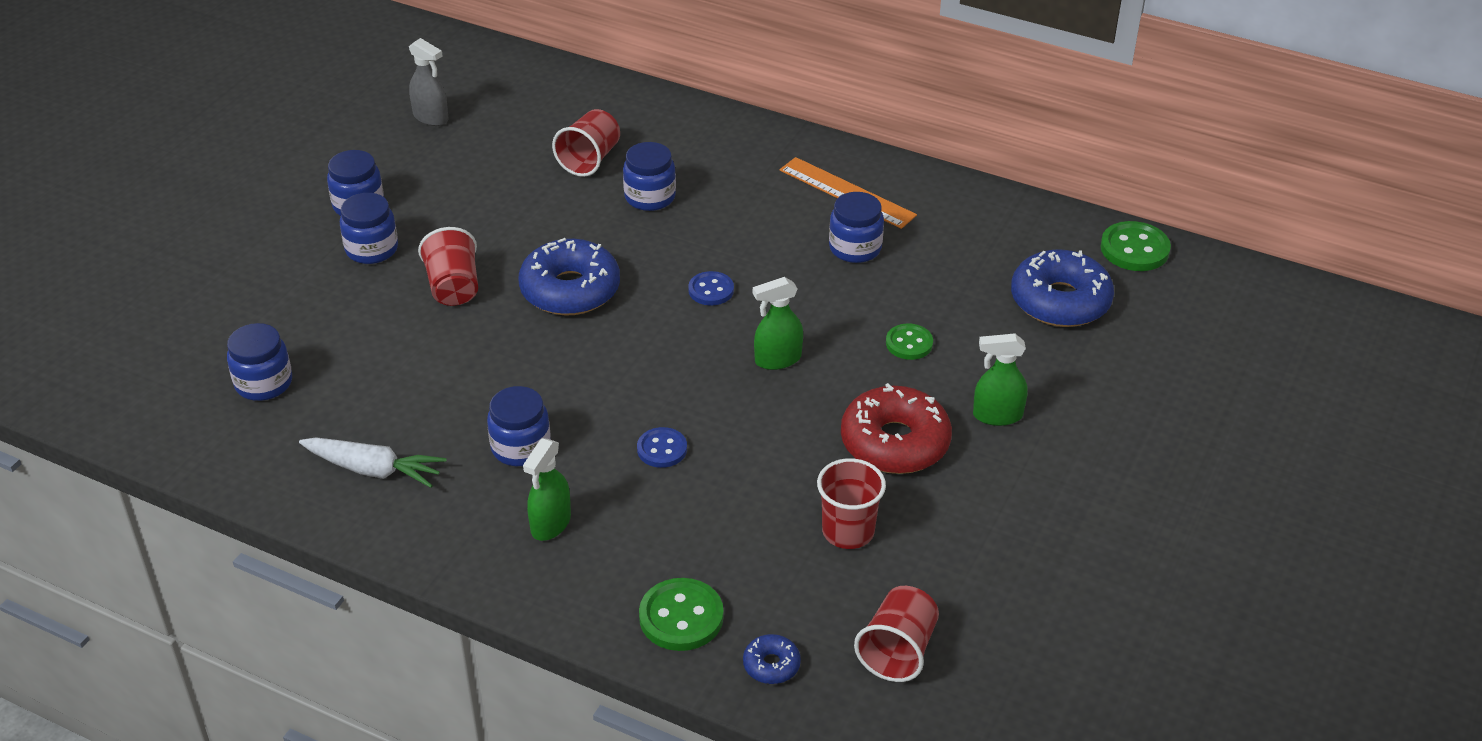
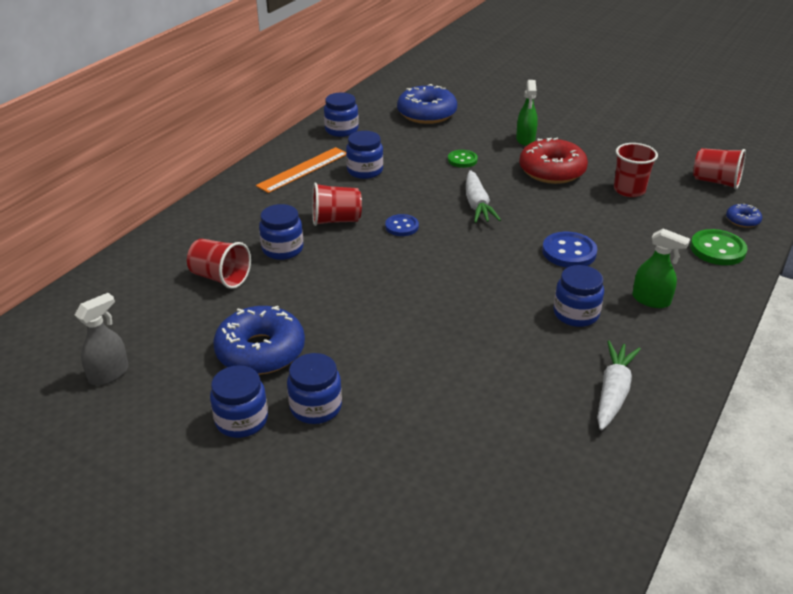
camera: 85 degrees left, 5 degrees down
(264, 383) = (509, 473): blue jar -> blue jar (341, 130)
(453, 287) = (381, 352): red cup -> red cup (336, 220)
(570, 290) = (393, 289): blue donut -> blue donut (260, 351)
(662, 449) = (569, 252): blue button -> blue button, size x1.54
(777, 359) = (477, 204): green spray bottle -> white carrot
(1134, 249) = (383, 90): green button -> none

